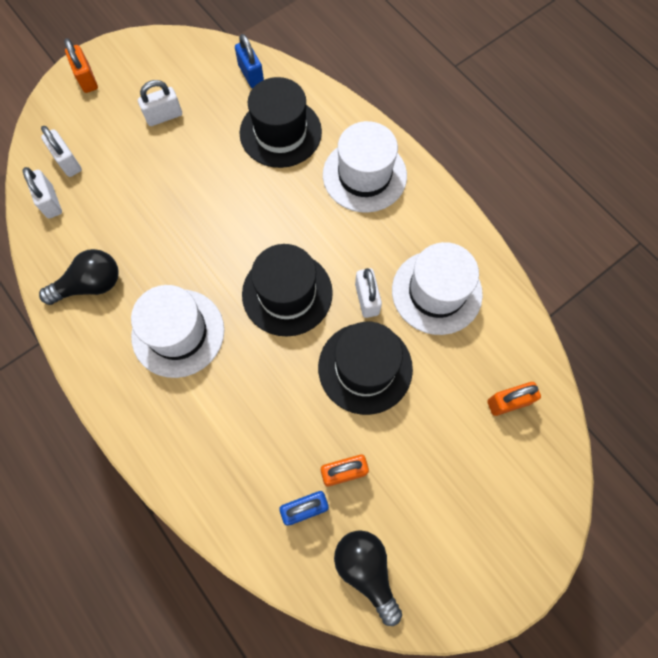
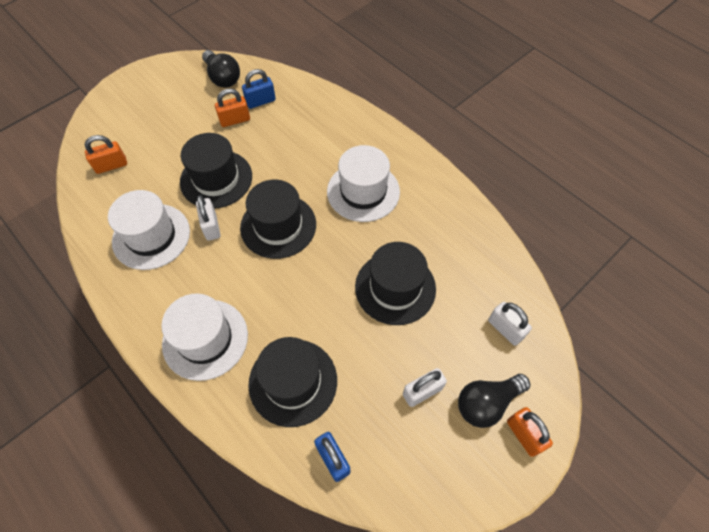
camera: 175 degrees right, 10 degrees down
(50, 202) = (505, 287): white padlock -> none
(90, 285) = (443, 220): black light bulb -> black light bulb (486, 403)
(166, 210) = (395, 288): none -> black hat

